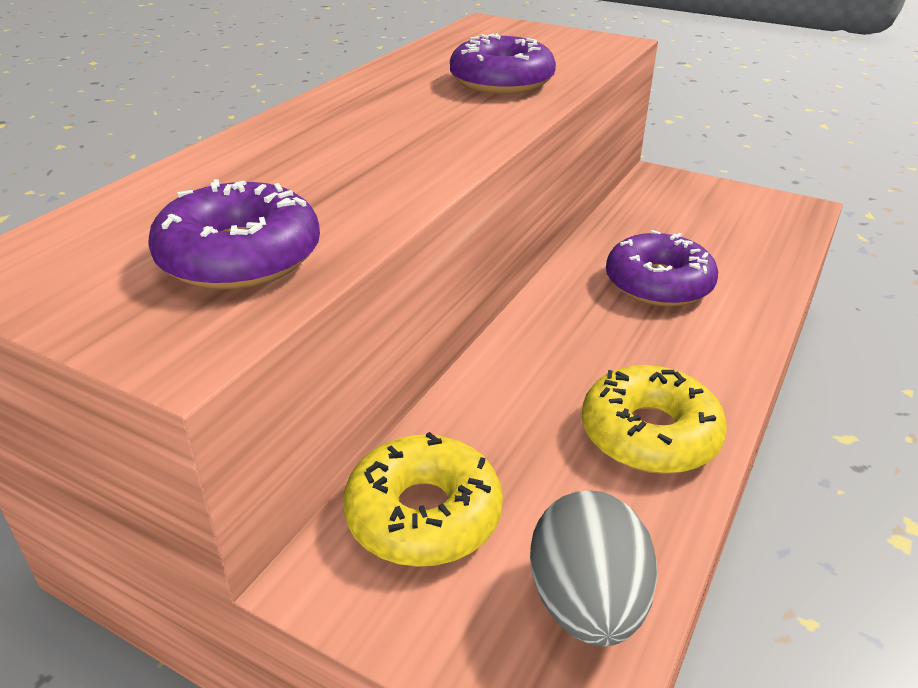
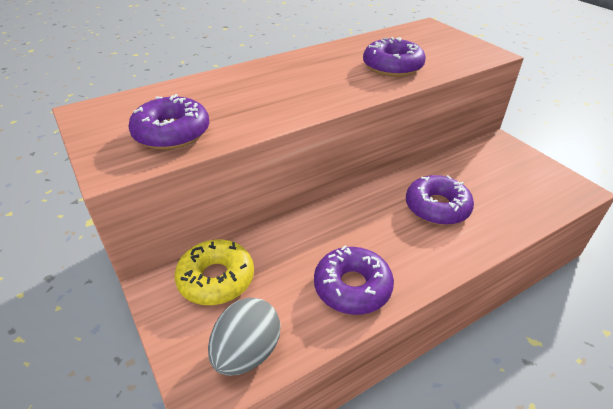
camera: 30 degrees right, 5 degrees up
(649, 434) = (352, 287): yellow donut -> purple donut

